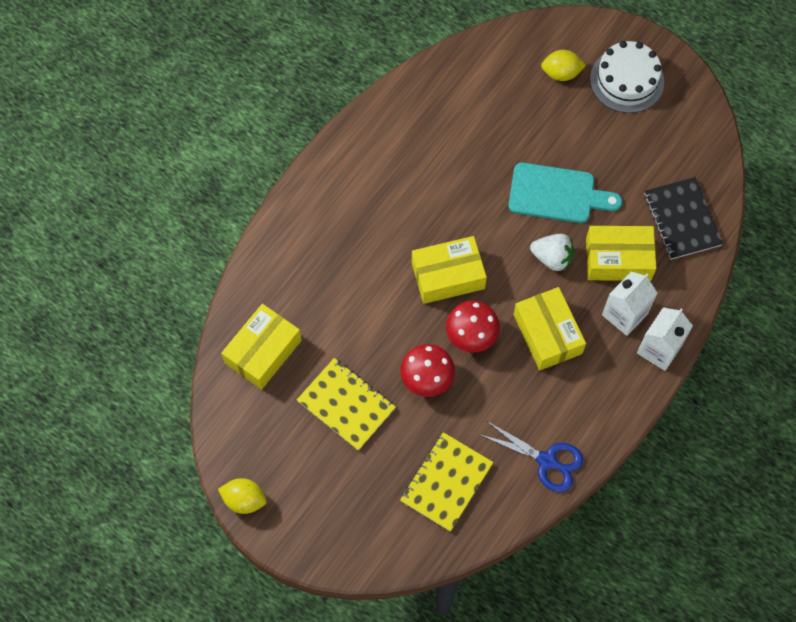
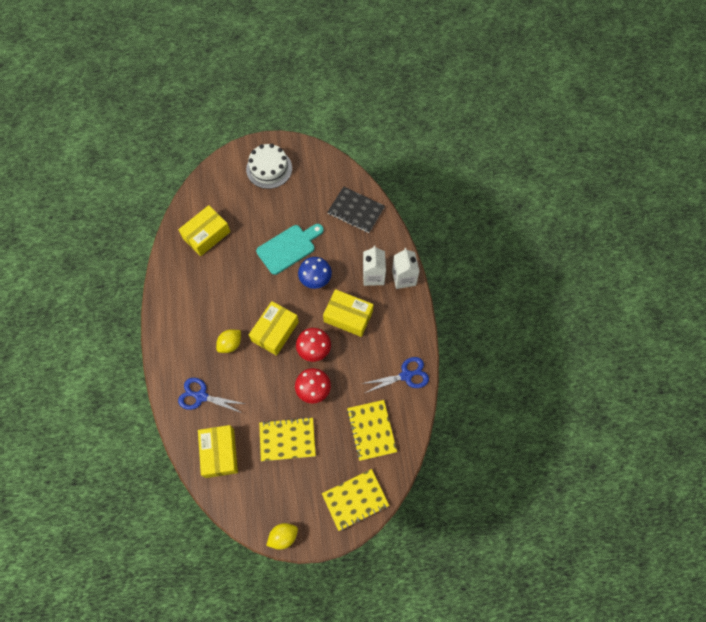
camera: 45 degrees left, 0 degrees up
(301, 274) = (201, 396): none -> blue scissors
(355, 537) = (355, 500): none -> yellow notebook
(552, 258) = (315, 279): white strawberry -> blue mushroom
(561, 73) = (235, 190): yellow lemon -> yellow lemon (230, 344)
(618, 259) = (346, 253): yellow box -> yellow box (206, 235)

